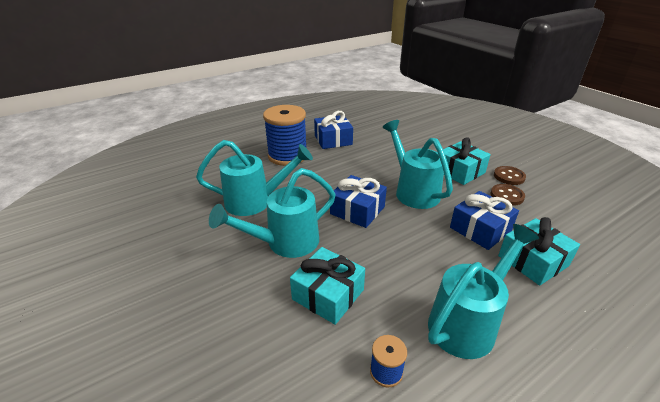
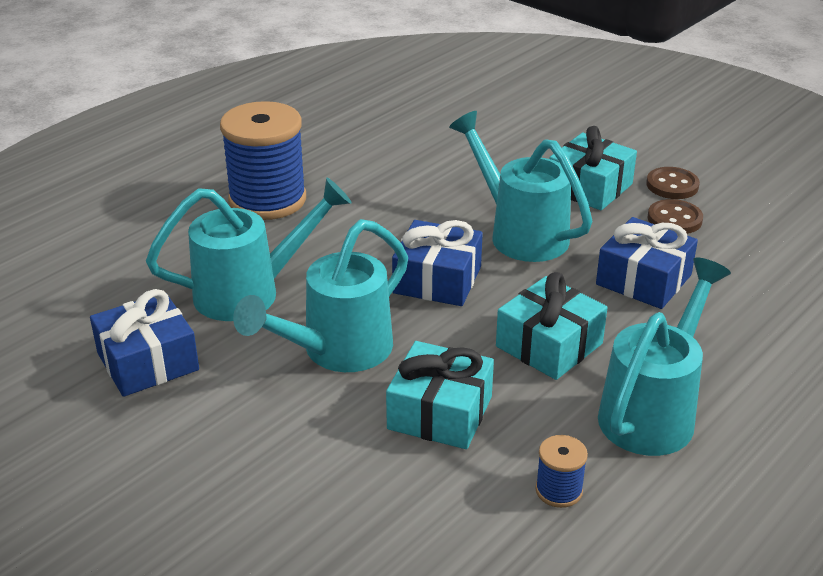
camera: 15 degrees left, 0 degrees up
(333, 140) = (341, 157): blue gift -> blue gift (148, 362)
(533, 261) = (729, 314): turquoise gift -> turquoise gift (549, 345)

